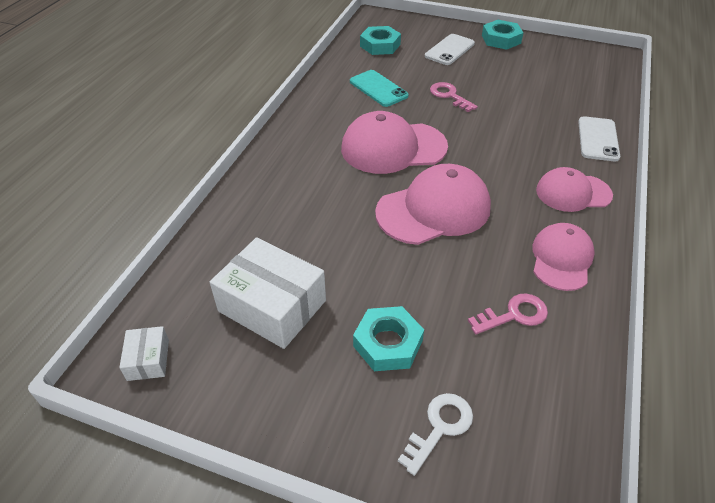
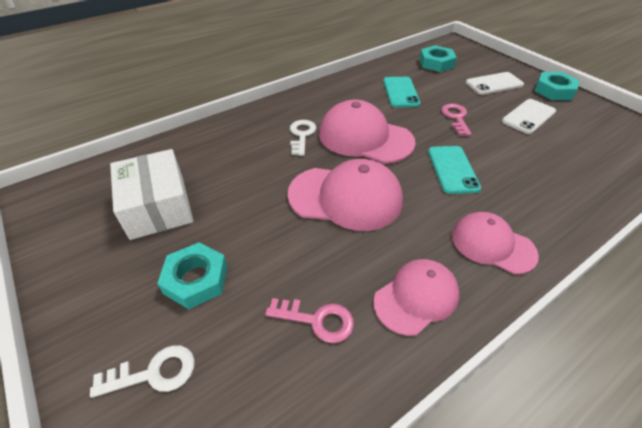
camera: 35 degrees right, 0 degrees up
(148, 360) = (57, 200): white box -> none
(332, 170) = (302, 135): none -> white key
(491, 145) = (452, 169): none -> turquoise phone
(598, 139) = (573, 209): white phone -> white phone (528, 116)

